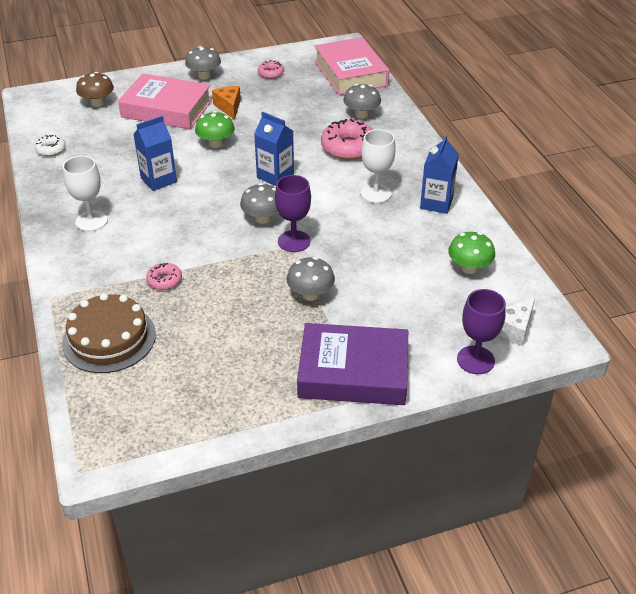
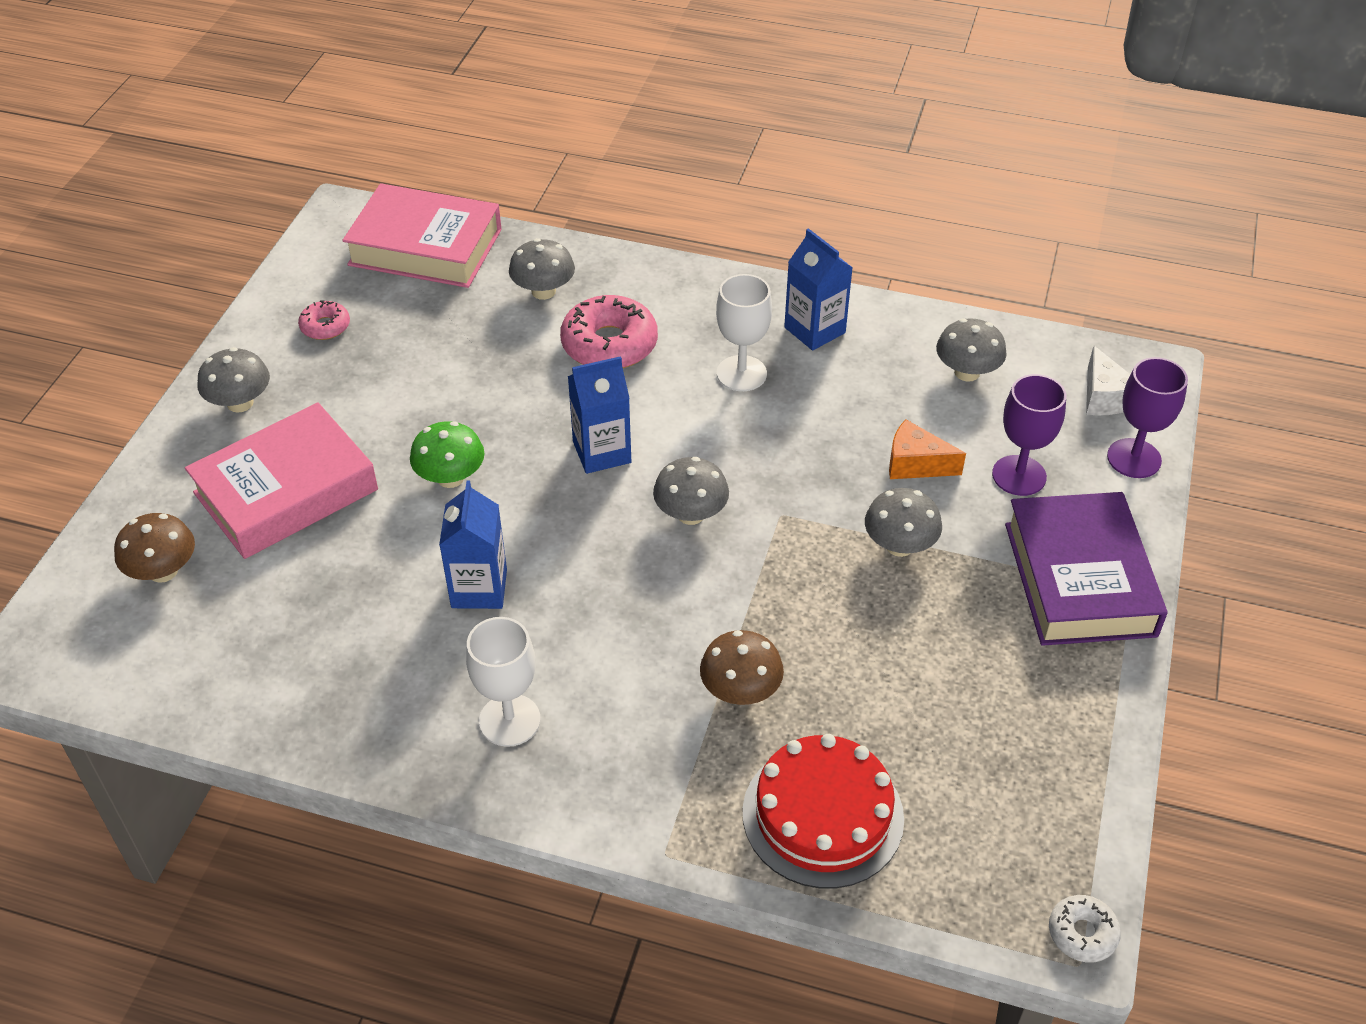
camera: 55 degrees left, 5 degrees up
(51, 149) = (242, 694): white donut -> white donut (1082, 933)
(109, 338) = (823, 815): brown cake -> red cake
(164, 280) = (740, 691): pink donut -> brown mushroom
(229, 107) = (365, 417): orange cheese -> orange cheese (915, 464)
(294, 241) = (772, 507): purple goblet -> purple goblet (1019, 475)
(353, 372) = (1079, 579): purple book -> purple book turned 45 degrees counterclockwise
(469, 268) = (967, 372): green mushroom -> grey mushroom

